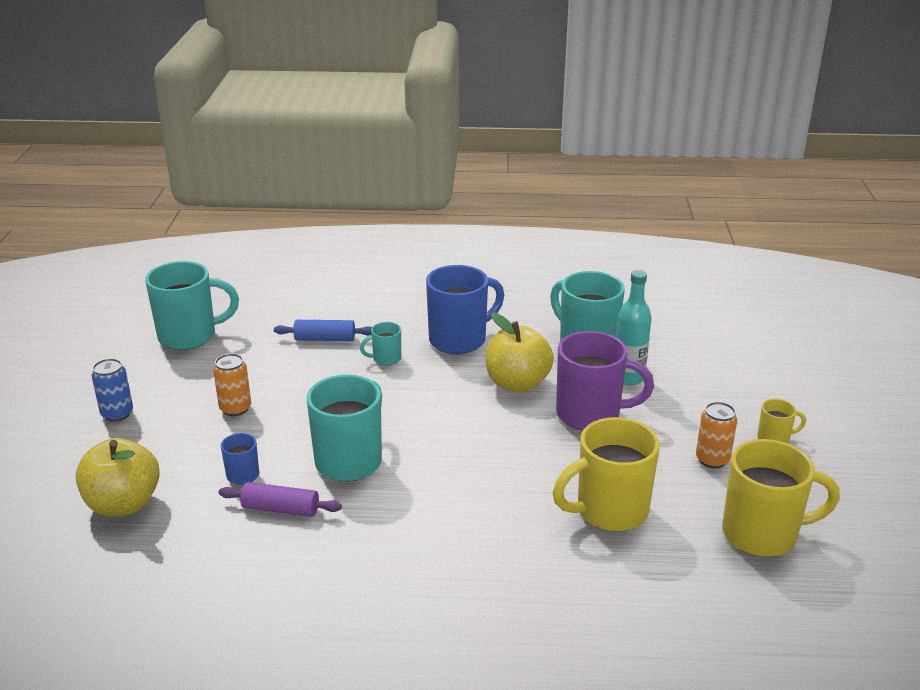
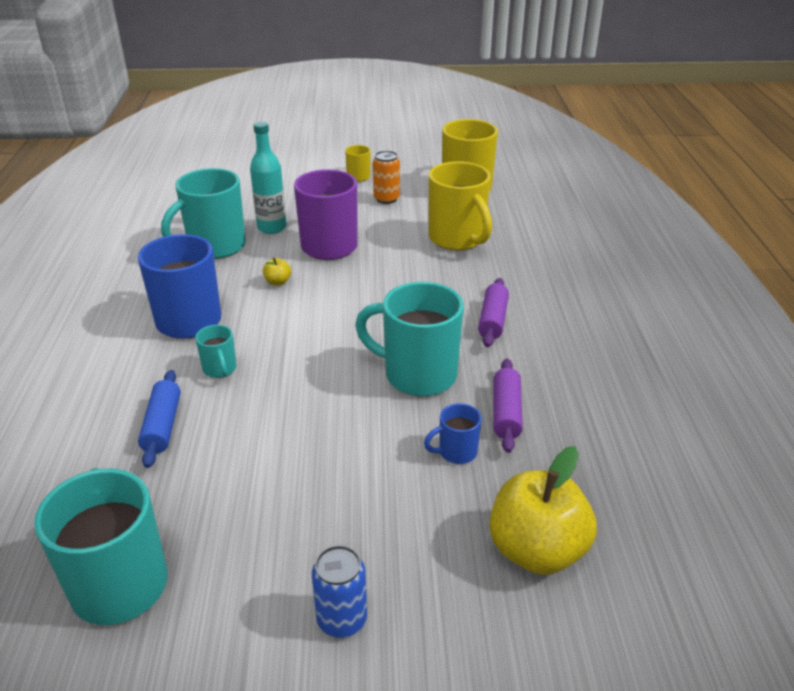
camera: 95 degrees left, 5 degrees up
(235, 408) = (325, 484): orange can -> none
(429, 519) = (493, 320): none -> purple rolling pin
(517, 383) = (278, 282): yellow apple -> yellow apple, size x0.41

